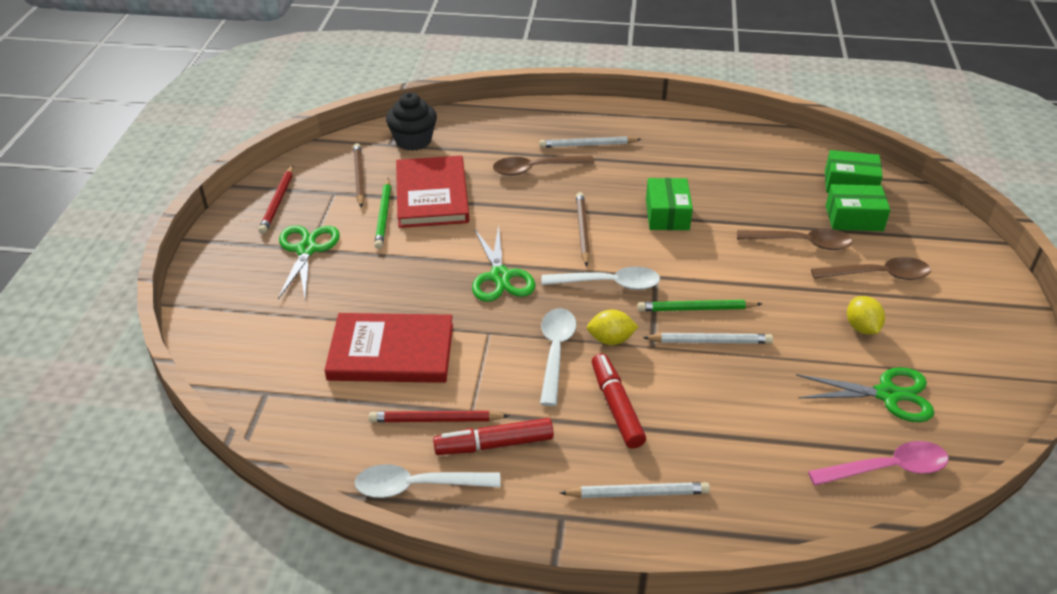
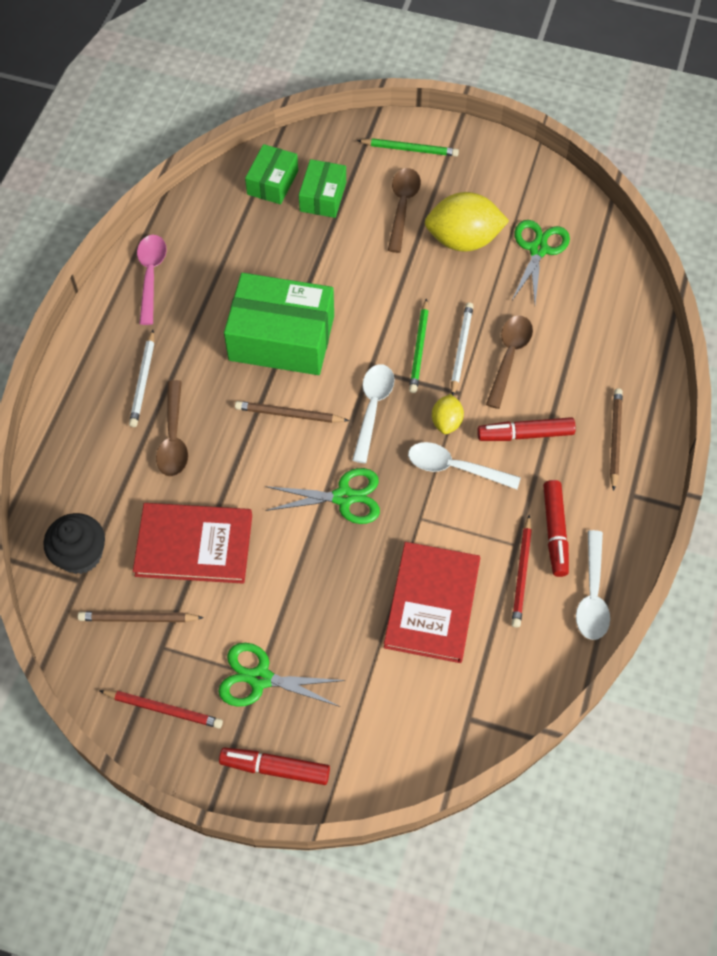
camera: 80 degrees left, 20 degrees up
(221, 270) = (276, 768): none -> red marker
(383, 216) = (219, 597): green pencil -> green pencil (410, 149)
(638, 493) = (615, 438): white pencil -> brown pencil
(667, 214) = (281, 338): green box -> green box, size x1.85
(801, 243) = (348, 246): brown spoon -> brown spoon (509, 357)
(861, 328) = (463, 240): yellow lemon -> yellow lemon, size x1.95
(887, 468) = (608, 275): pink spoon -> pink spoon (151, 276)

